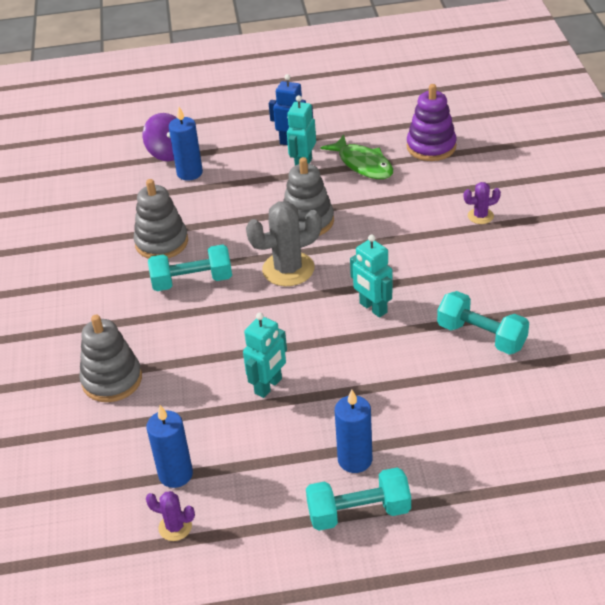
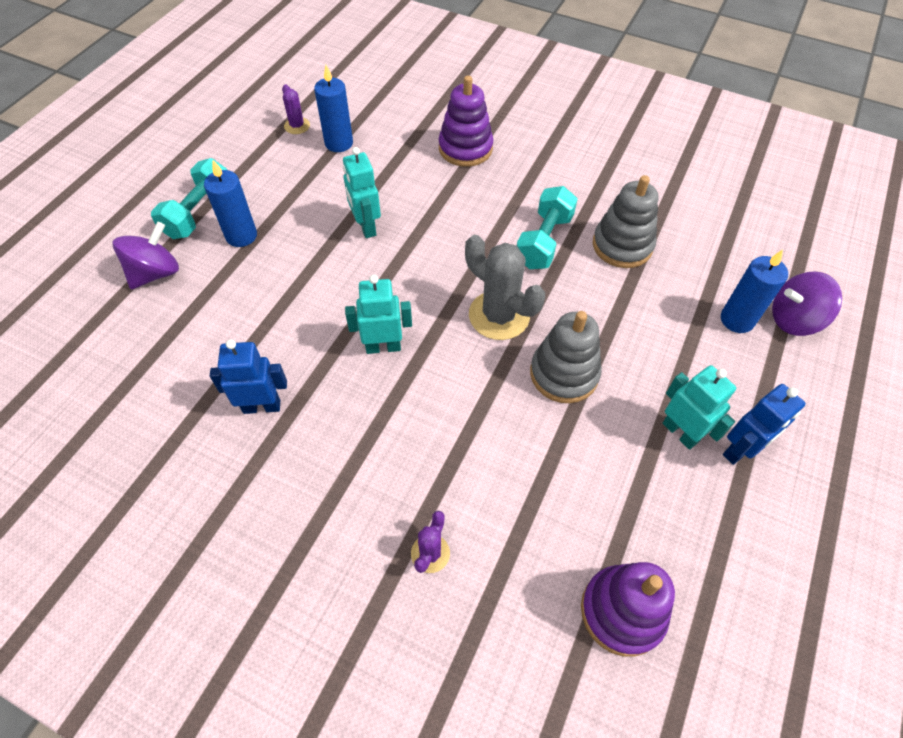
camera: 120 degrees right, 15 degrees up
(112, 380) = (465, 148): grey stacking toy -> purple stacking toy
(175, 527) = (297, 126): purple cactus -> purple cactus turned 75 degrees counterclockwise
(288, 269) = (499, 315): grey cactus -> grey cactus turned 60 degrees counterclockwise
(362, 164) = (638, 497): green fish -> none
(449, 486) = (155, 273): none -> purple spinning top
(481, 336) = (262, 406): turquoise dumbbell -> blue robot

